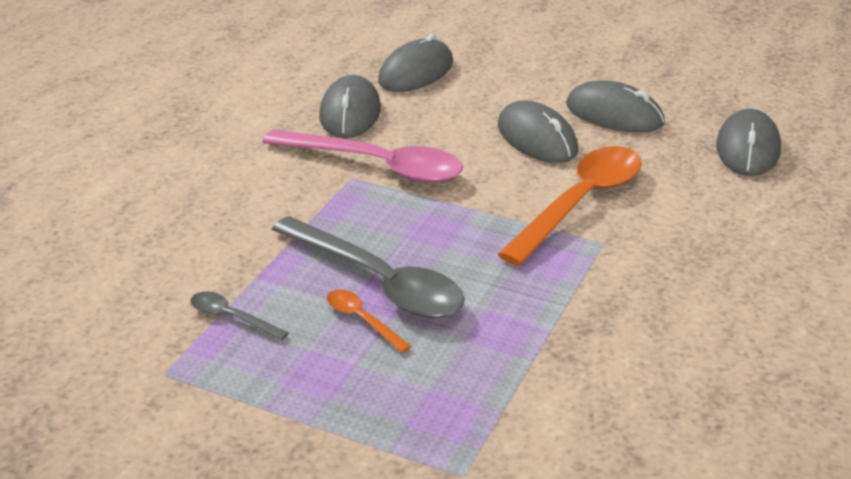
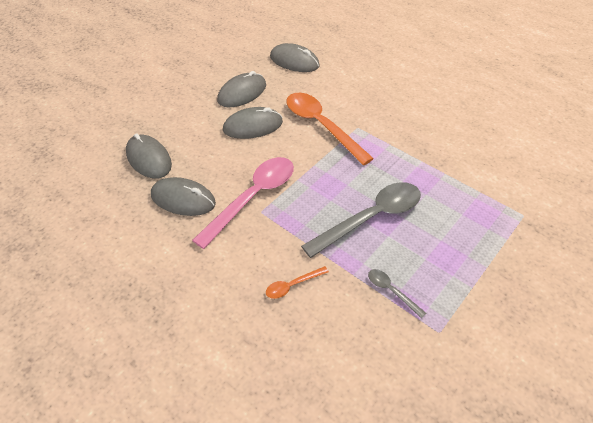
camera: 75 degrees left, 15 degrees up
(231, 317) = (391, 291): grey spoon -> grey spoon turned 90 degrees clockwise
(362, 320) = (404, 231): orange spoon -> orange spoon (292, 285)

